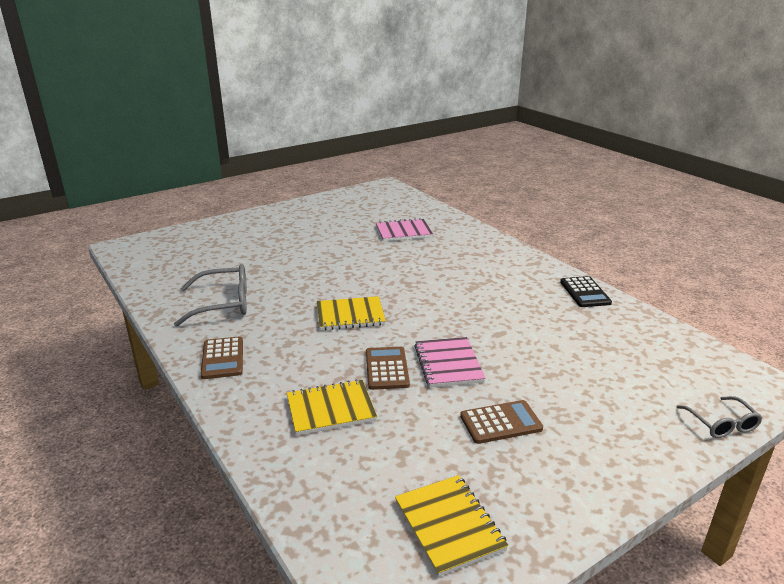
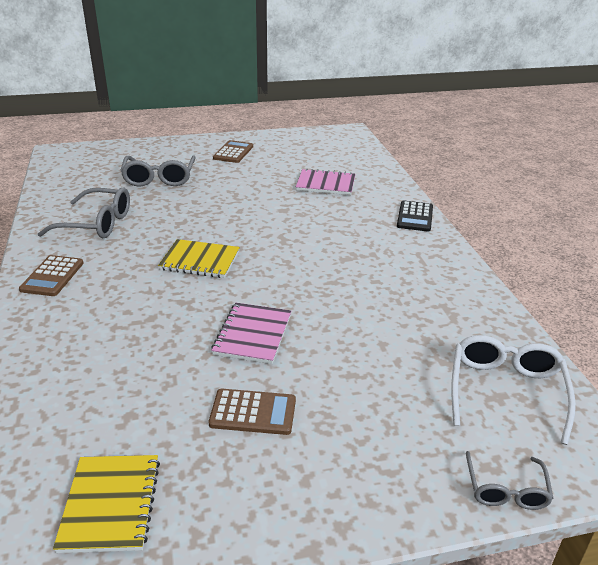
camera: 20 degrees right, 5 degrees up
(248, 253) = (159, 178): none -> grey glasses
(331, 409) = (103, 351): yellow notebook -> none
(386, 368) = (188, 324): brown calculator -> brown calculator (233, 152)
(585, 292) = (470, 291): black calculator -> black calculator (415, 217)
(667, 358) = (506, 391): none -> white glasses

